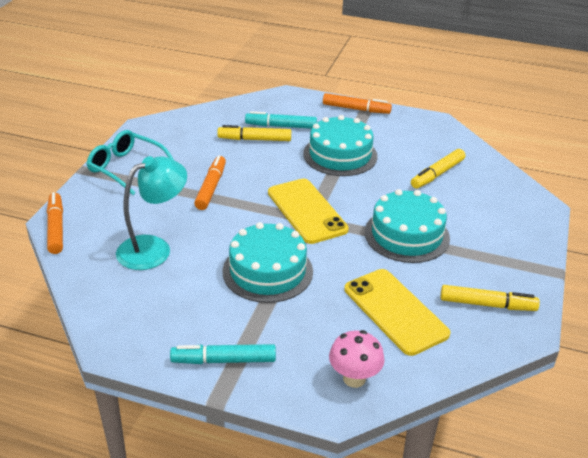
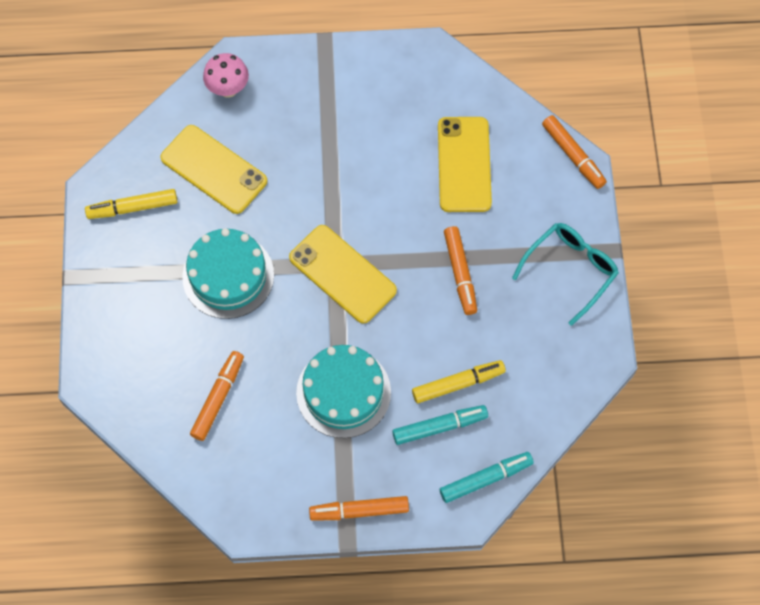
camera: 160 degrees right, 30 degrees up
(126, 168) = (570, 270): turquoise glasses -> turquoise glasses turned 60 degrees counterclockwise
(154, 248) = (464, 164): turquoise lamp -> yellow phone
(224, 360) = (336, 69): turquoise marker -> turquoise marker (485, 479)
(267, 271) = (345, 175): turquoise cake -> none
(437, 174) = (218, 398): yellow marker -> orange marker

